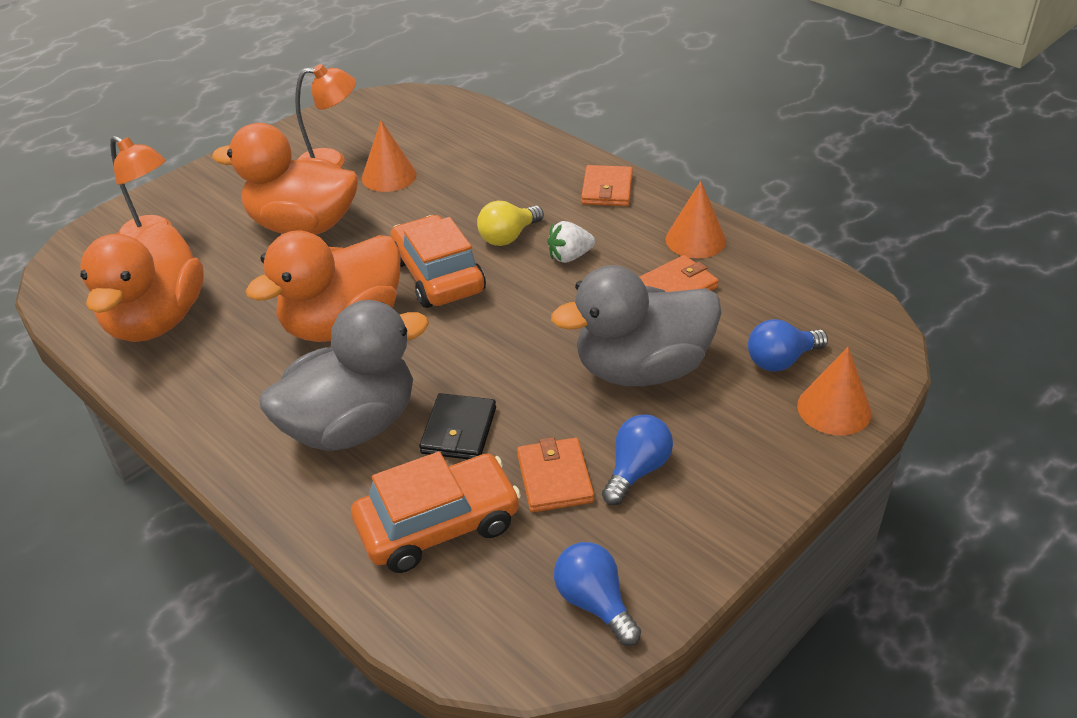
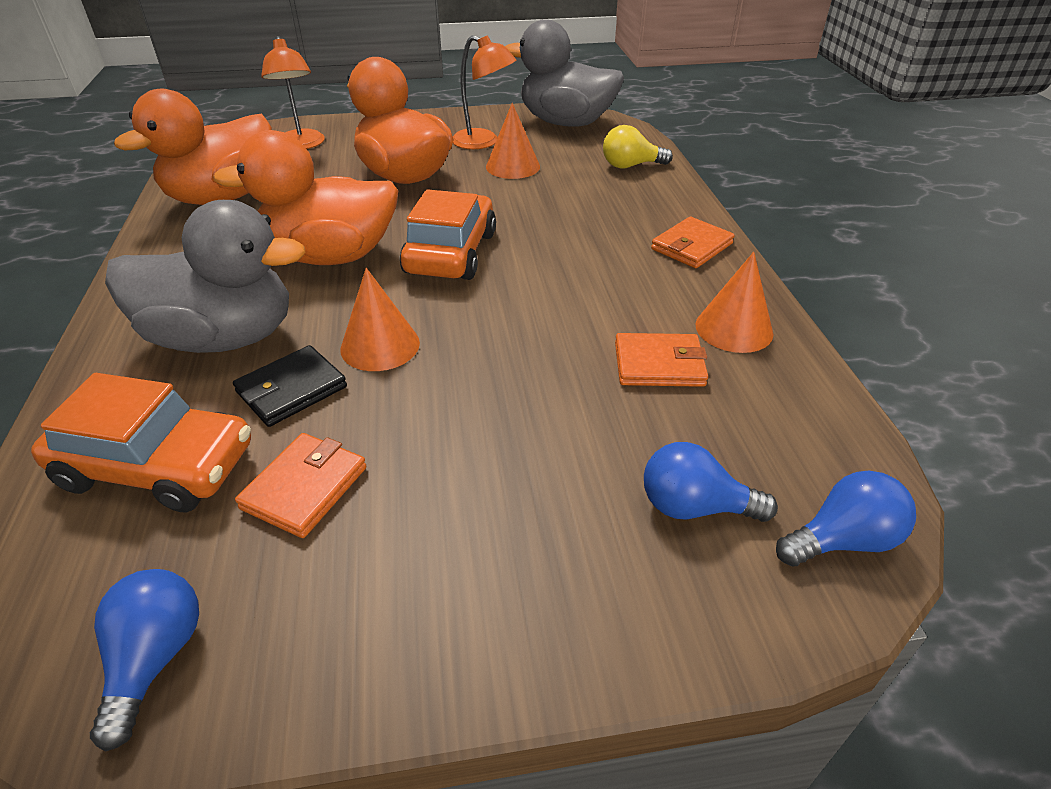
camera: 35 degrees right, 0 degrees up
(508, 237) = (549, 248): yellow light bulb -> yellow light bulb (630, 166)
(570, 256) = (584, 288): white strawberry -> none
(637, 470) = (387, 533): blue light bulb -> blue light bulb (842, 540)
(641, 369) = (524, 427): grey duck -> grey duck (565, 123)
(834, 409) = (700, 610): orange cone -> orange cone (380, 345)

